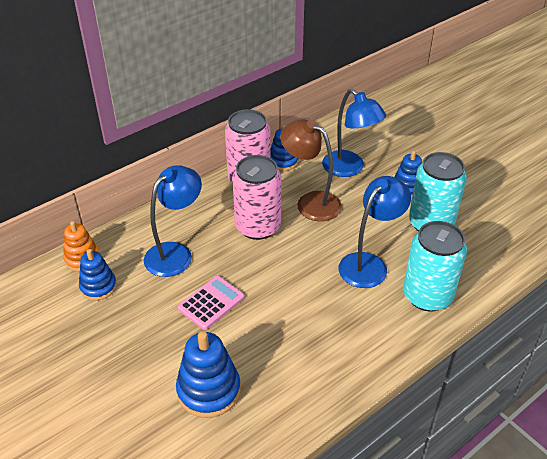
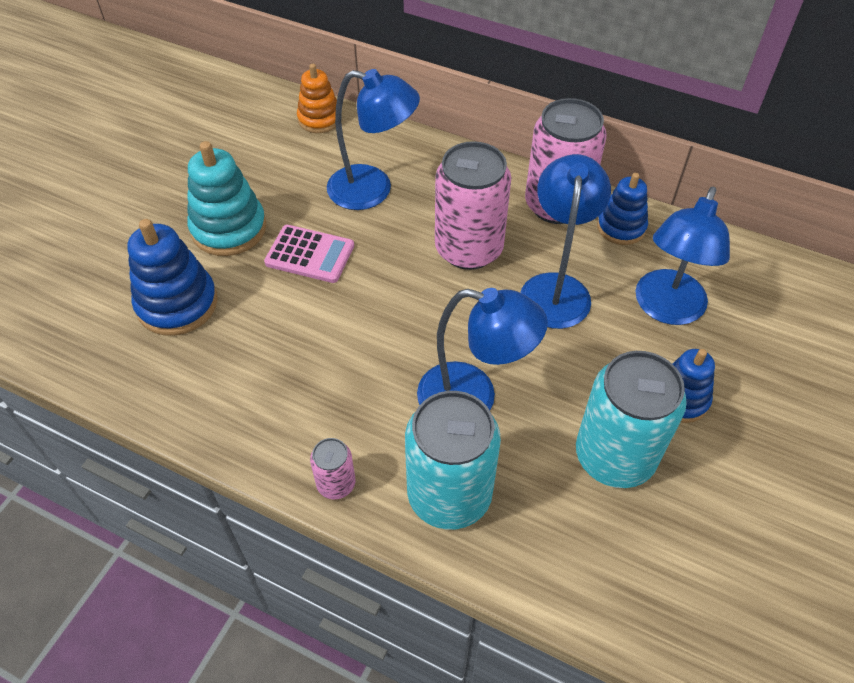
camera: 65 degrees right, 10 degrees up
(98, 287) = (285, 150): blue stacking toy -> none
(155, 341) = (229, 228): none -> turquoise stacking toy
(310, 202) = (556, 288): brown lamp -> blue lamp
(399, 344) = (336, 484): none -> pink can

